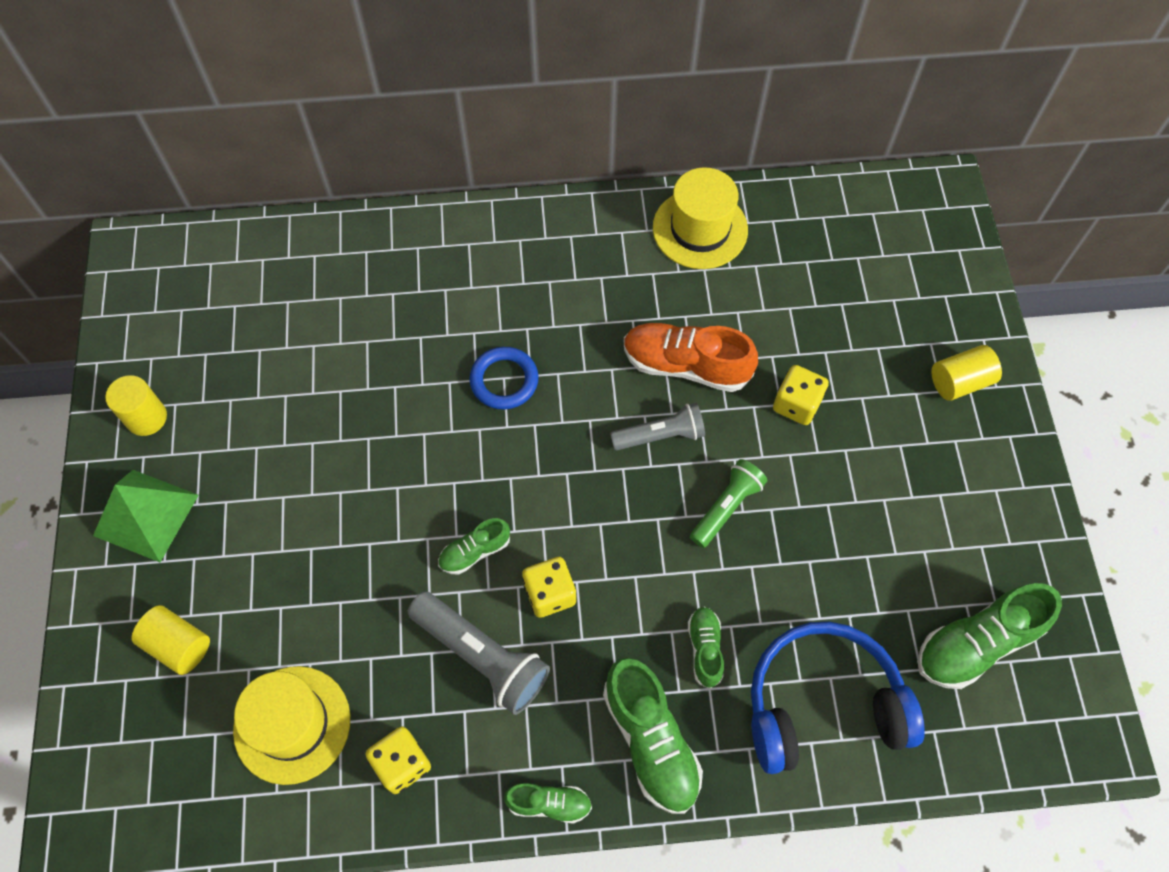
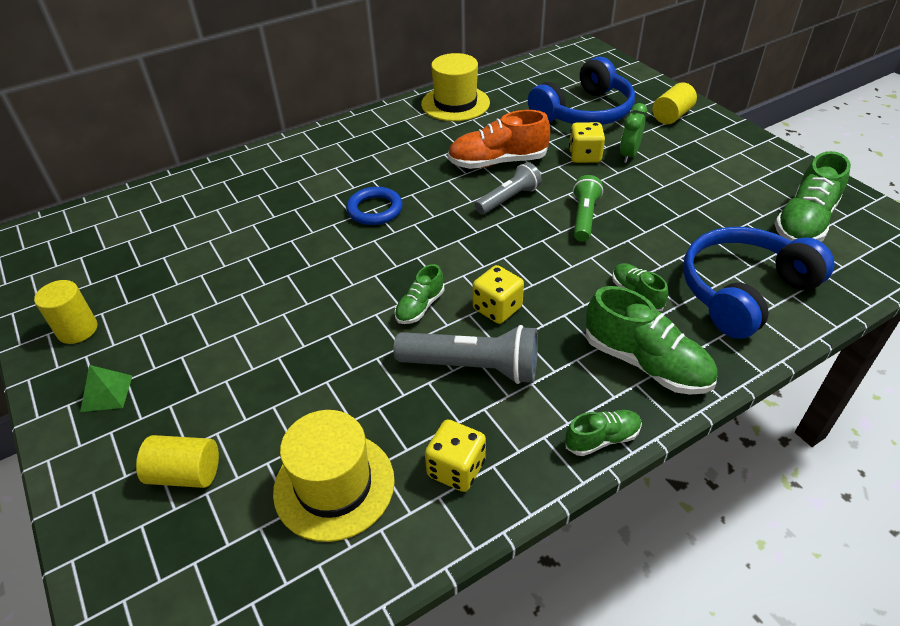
camera: 25 degrees left, 20 degrees down
(146, 515) = (107, 393): green pyramid -> green pyramid, size x0.54
(851, 321) = (584, 112): none -> blue headphones
(852, 428) = (628, 155): none -> green clock

